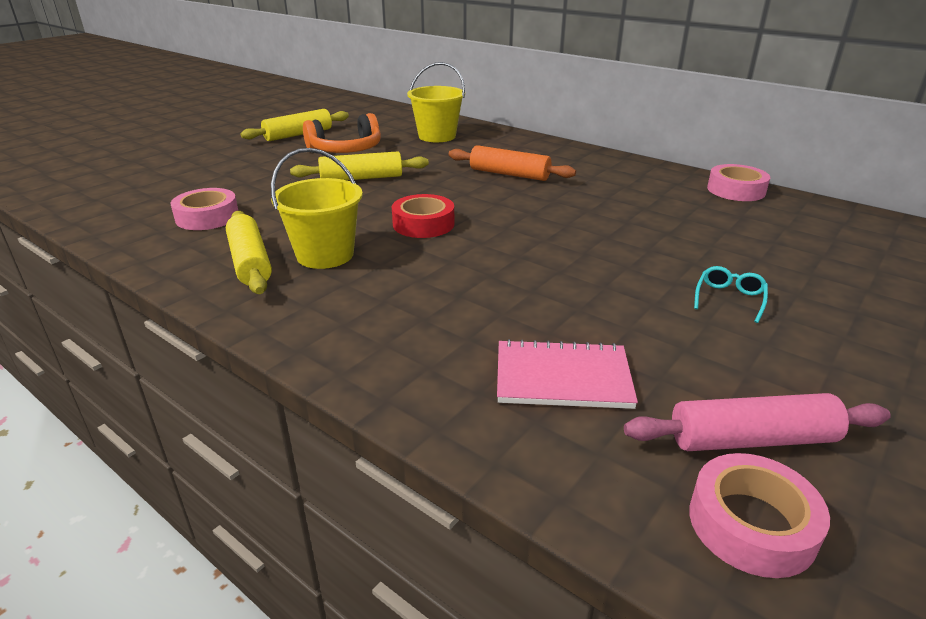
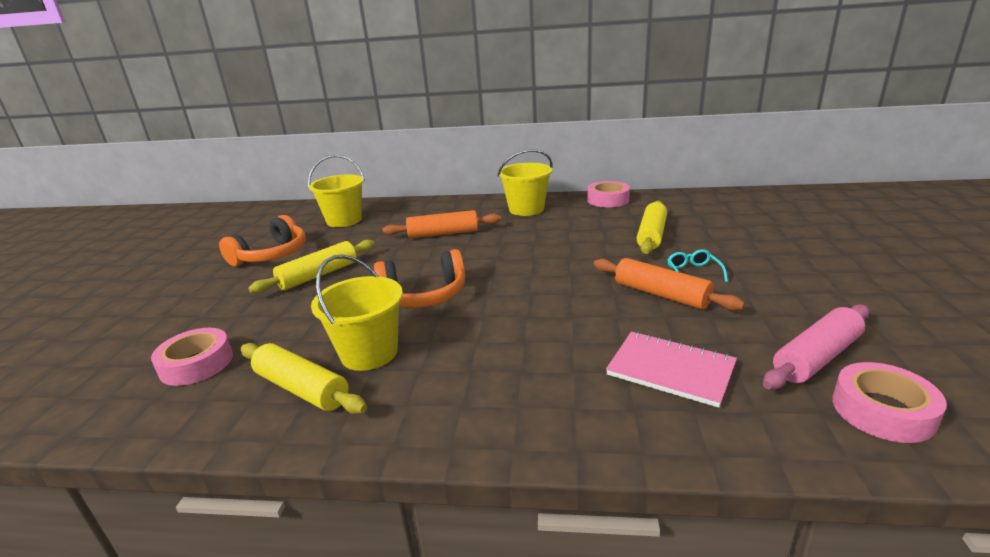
camera: 30 degrees left, 5 degrees down
(298, 134) = (202, 255): yellow rolling pin -> yellow rolling pin (651, 235)
(423, 224) = (424, 295): red tape -> orange headphones
(562, 377) = (670, 370): pink notebook -> pink notebook turned 60 degrees clockwise
(625, 174) = (526, 209): none -> yellow bucket
(656, 306) = (661, 294): none -> orange rolling pin

